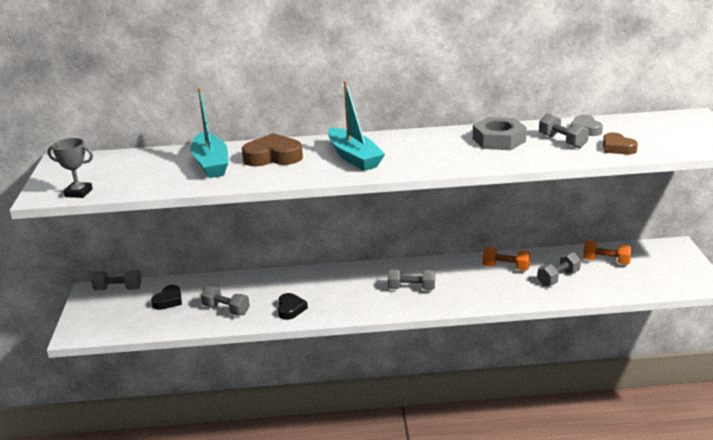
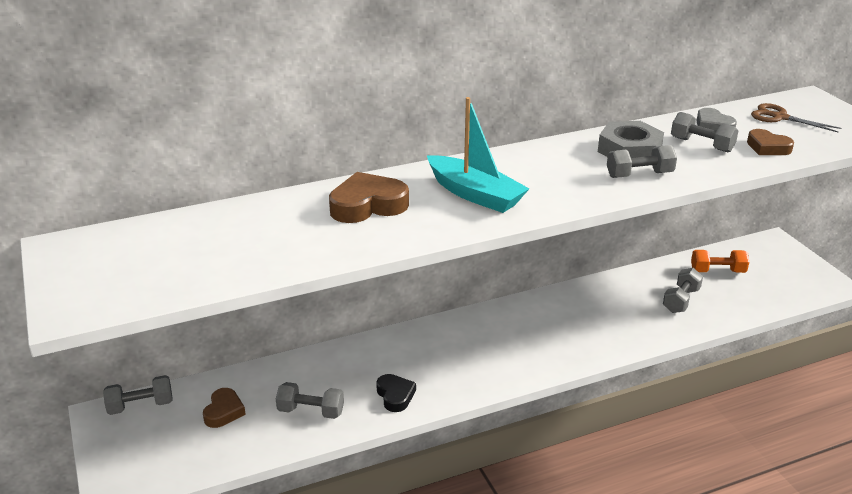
camera: 20 degrees left, 5 degrees up
(78, 193) = (124, 299): grey trophy -> none
(168, 301) = (224, 411): black heart -> brown heart
(211, 164) = (289, 226): turquoise boat -> none
(411, 289) = (526, 341): grey dumbbell -> grey dumbbell (639, 175)
(506, 267) = (616, 295): orange dumbbell -> none
(651, 128) = (780, 117): none -> brown scissors

